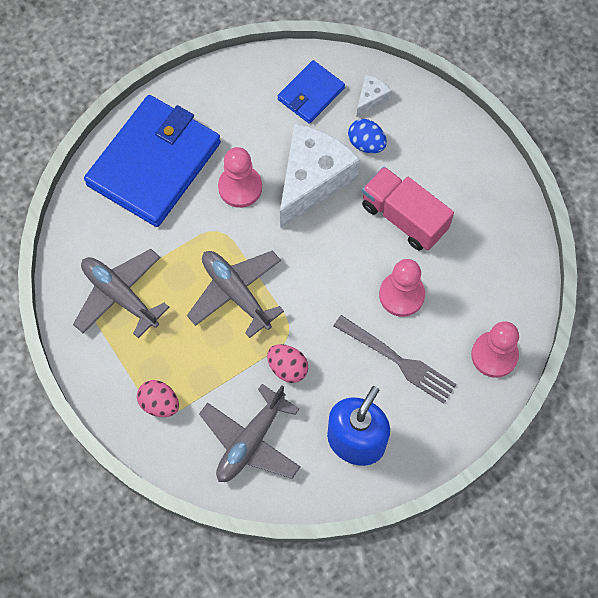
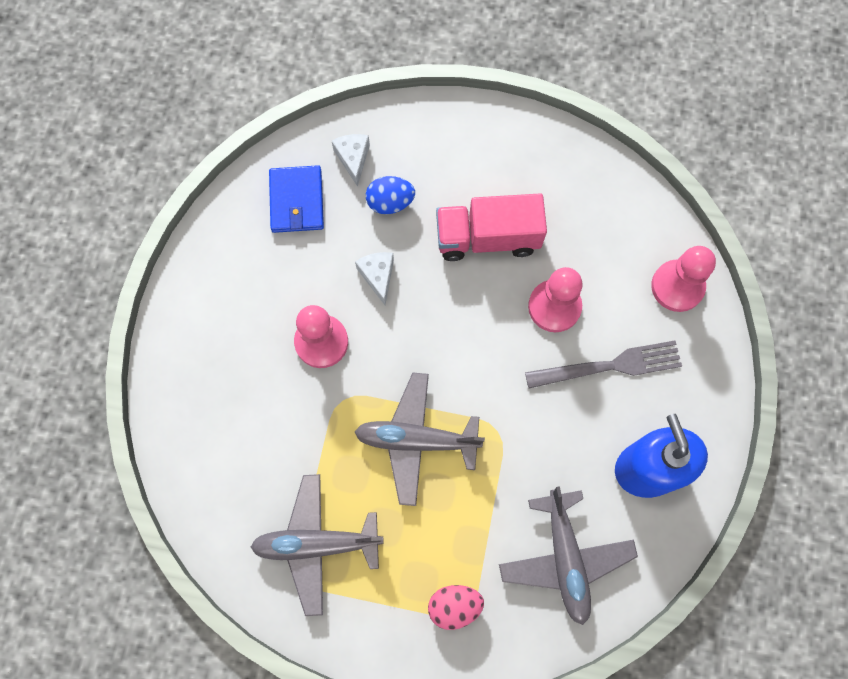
camera: 45 degrees left, 5 degrees up
(154, 163) = (221, 393): blue wallet -> none
(287, 368) = (528, 462): pink egg -> none
(313, 180) = (378, 276): white cheese -> white cheese, size x0.43

